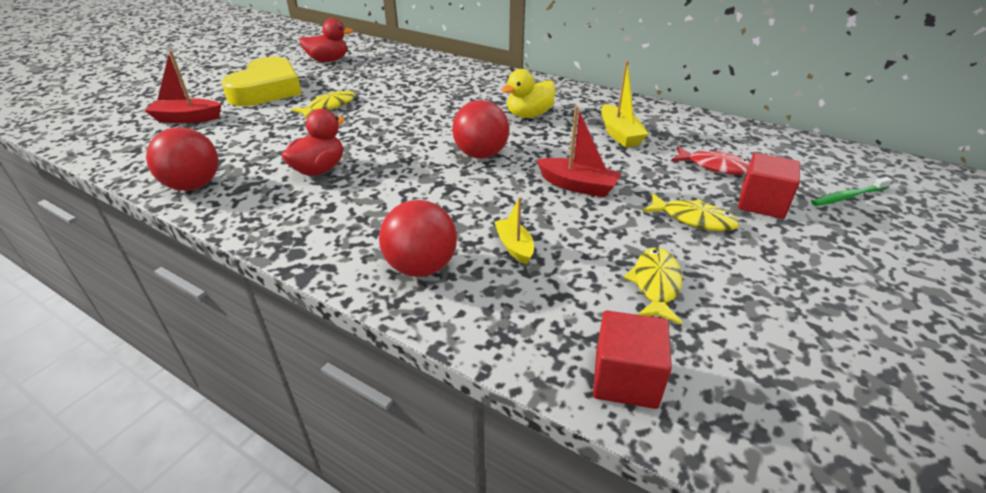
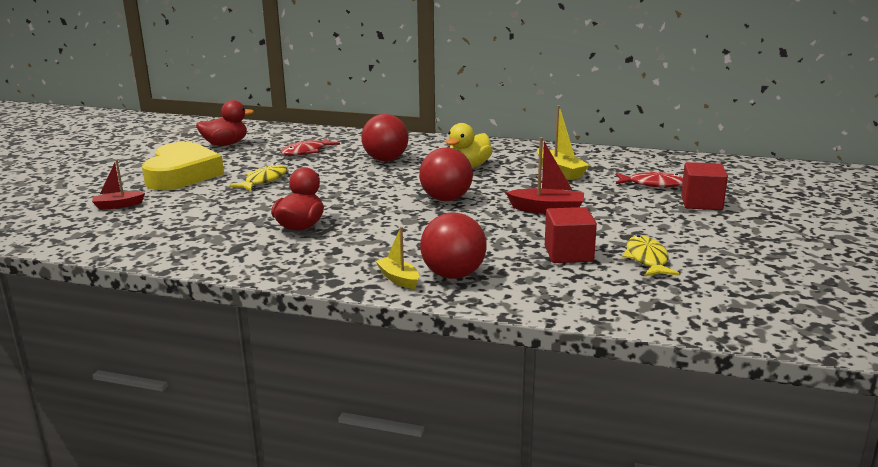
camera: 15 degrees left, 15 degrees down
(187, 118) = (118, 205): red boat -> red boat, size x0.66
(194, 185) = (185, 252): red ball -> red ball (385, 160)
(390, 77) = (306, 152): none -> red fish
(514, 246) = (521, 253): yellow boat -> yellow boat (398, 279)
(625, 379) = (655, 310): red cube -> red cube (568, 254)
(693, 219) = (654, 219): yellow fish -> none
(847, 196) = (764, 191): green toothbrush -> none

